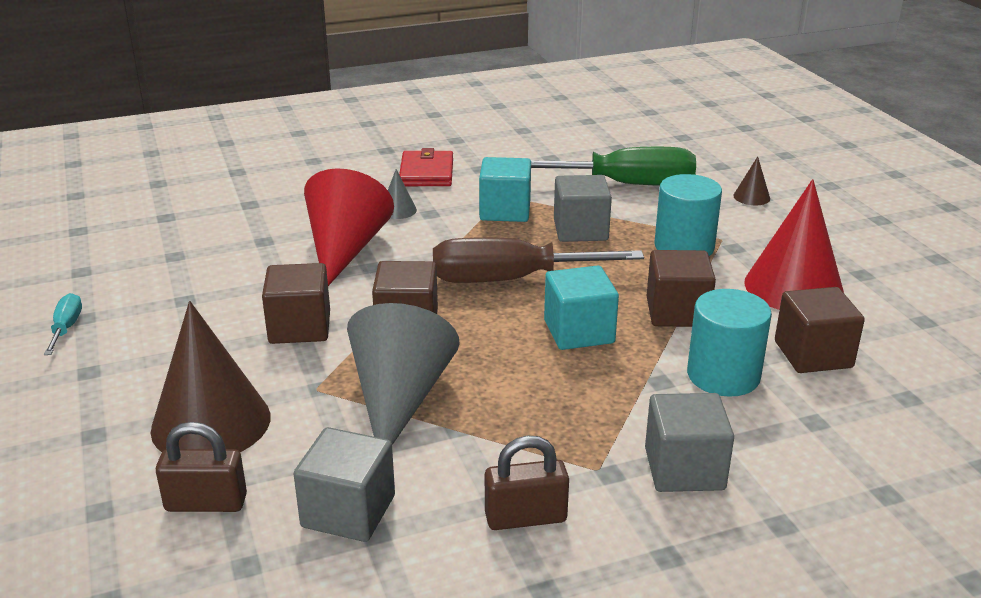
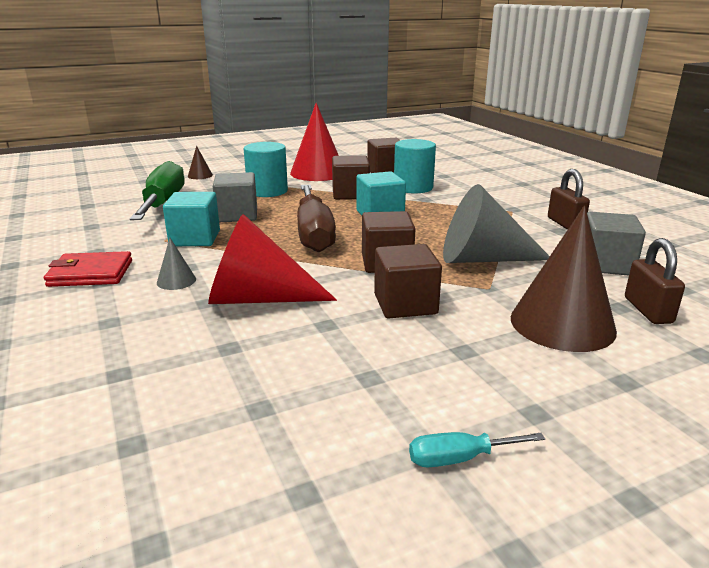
camera: 95 degrees left, 5 degrees down
(684, 469) = (498, 196): grey cube -> none

